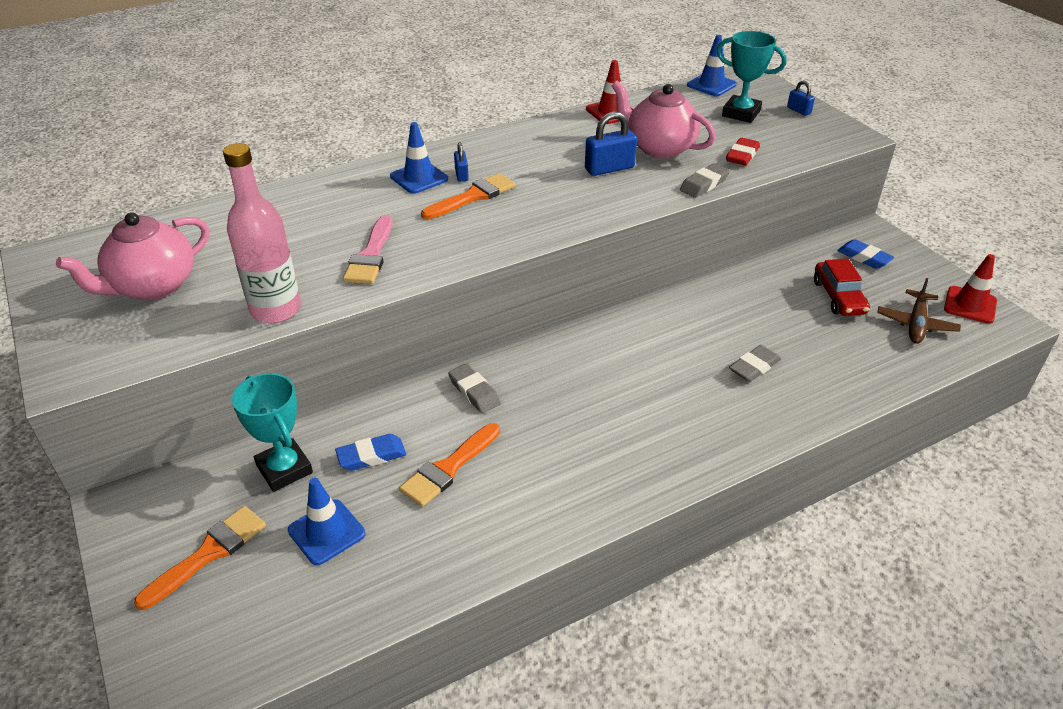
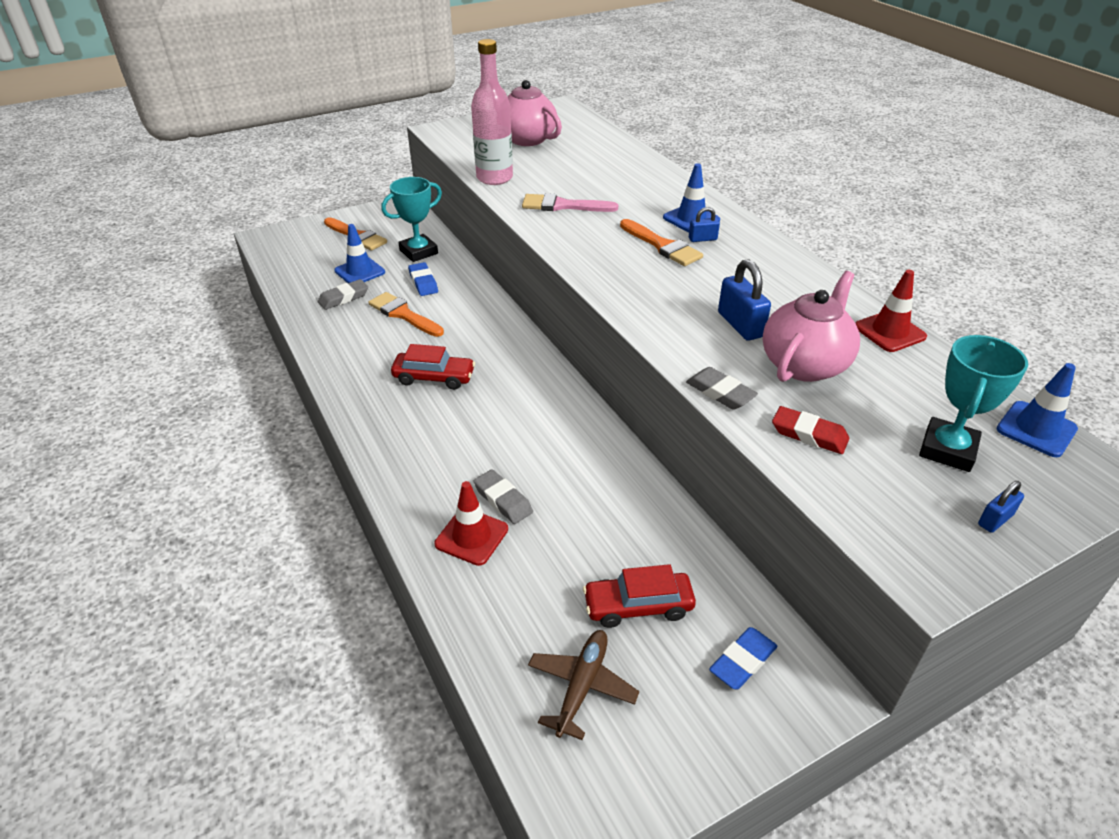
camera: 90 degrees right, 0 degrees up
(474, 392) = (485, 323): grey eraser -> grey eraser (343, 298)
(581, 427) = (434, 377): none -> red car
(916, 324) = (582, 686): brown plane -> brown plane turned 90 degrees clockwise
(970, 305) = (632, 781): red traffic cone -> red traffic cone (471, 536)

